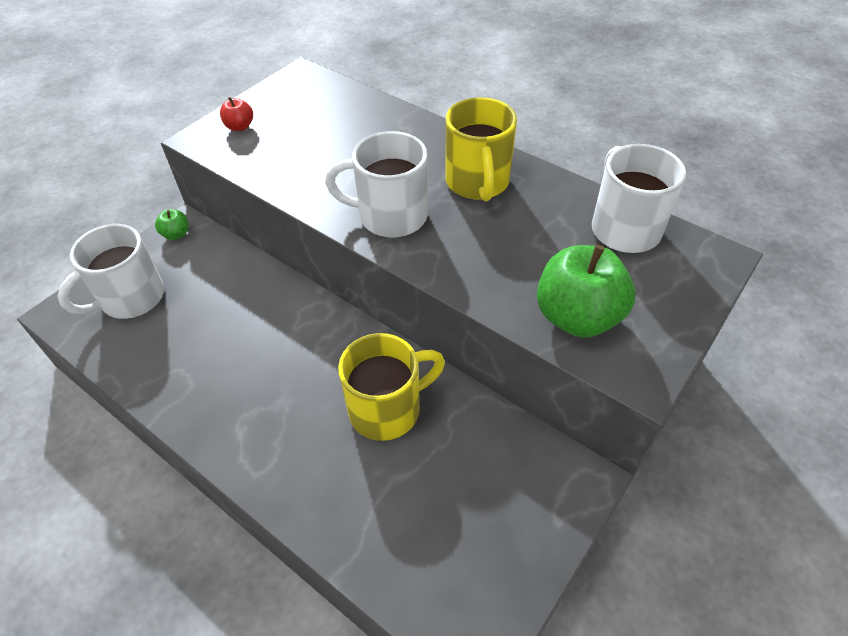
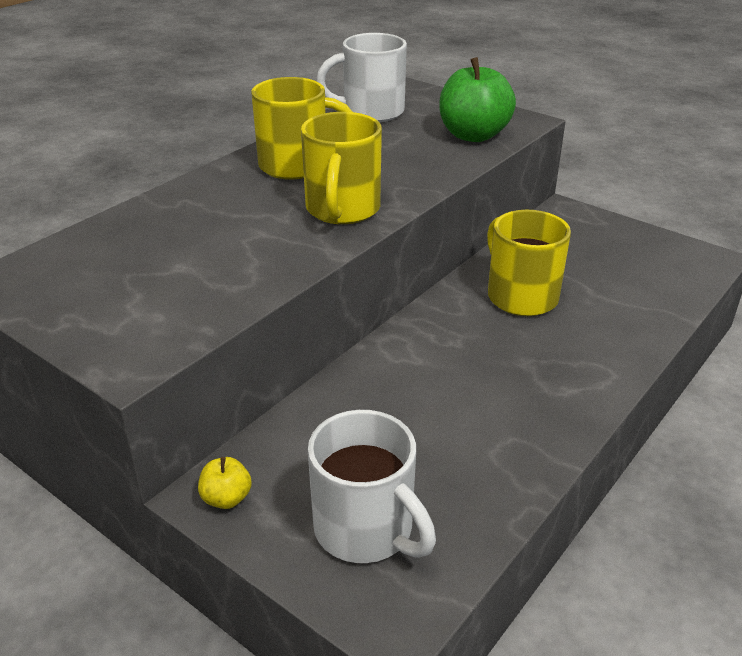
camera: 90 degrees left, 15 degrees down
(176, 234) = (226, 498): green apple -> yellow apple
(239, 127) = (117, 326): red apple -> none
(390, 216) = (342, 210): white mug -> yellow mug

